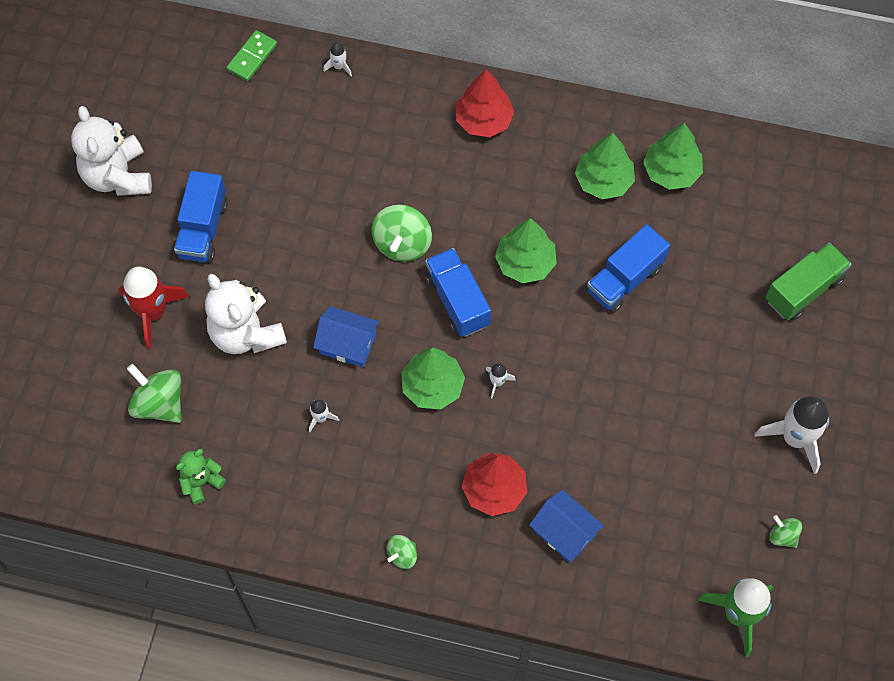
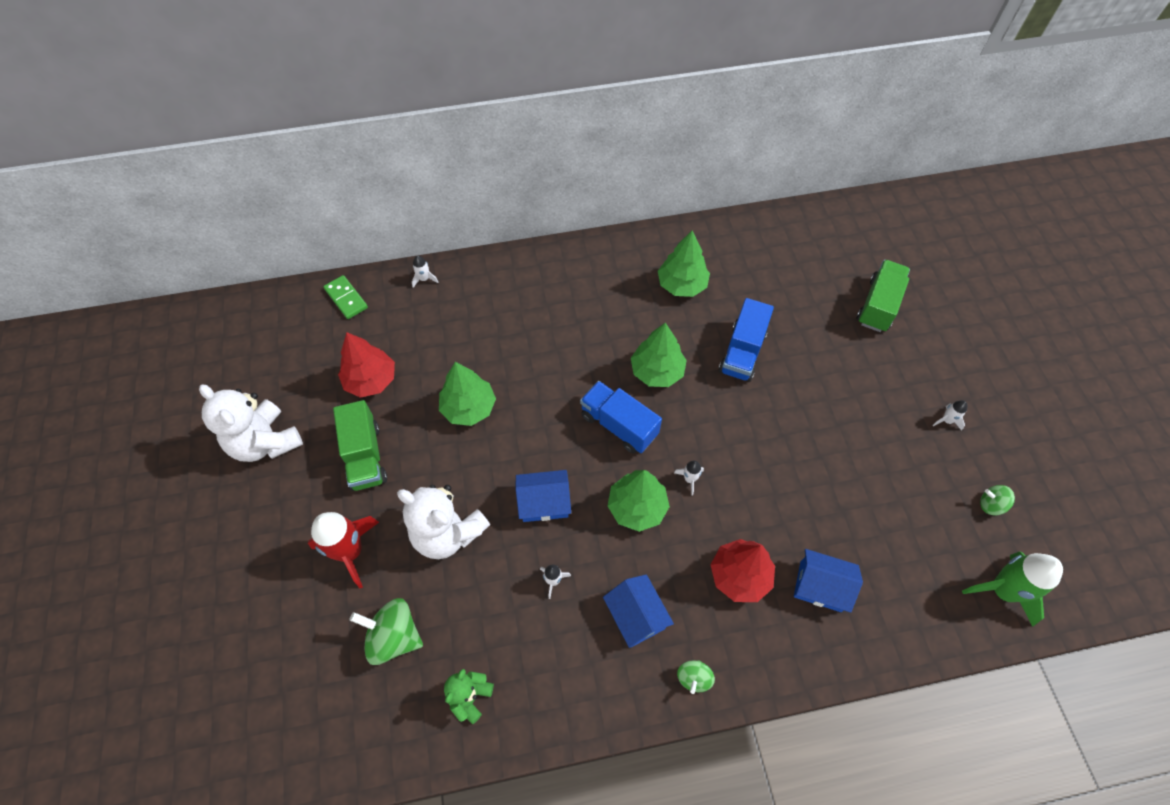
camera: 25 degrees left, 5 degrees down
(203, 229) = (365, 456): blue truck -> green truck
(252, 57) = (346, 298): green domino -> green domino turned 45 degrees counterclockwise
(379, 481) = (636, 616): none -> blue house
(402, 244) = (548, 397): green spinning top -> none
(484, 120) = (563, 276): red tree -> red tree (371, 380)
(671, 171) = (728, 258): green tree -> green tree (468, 408)
(795, 438) = (947, 420): white rocket -> white rocket, size x0.45

